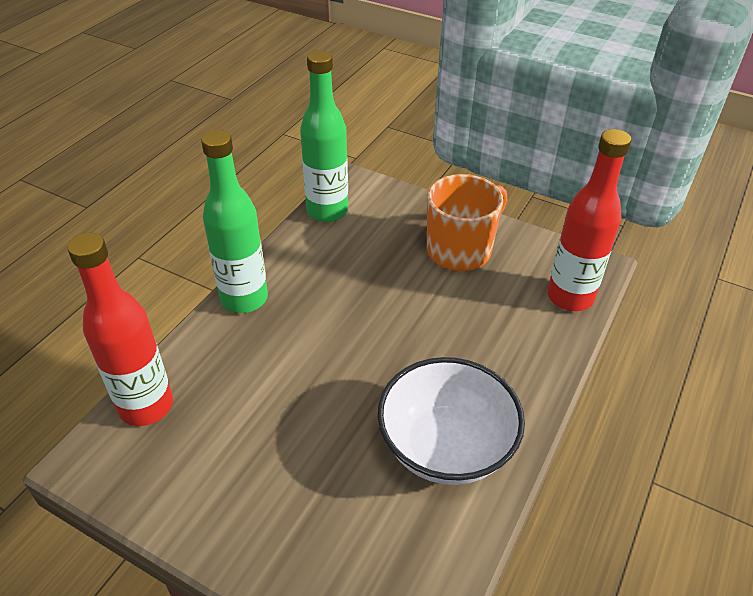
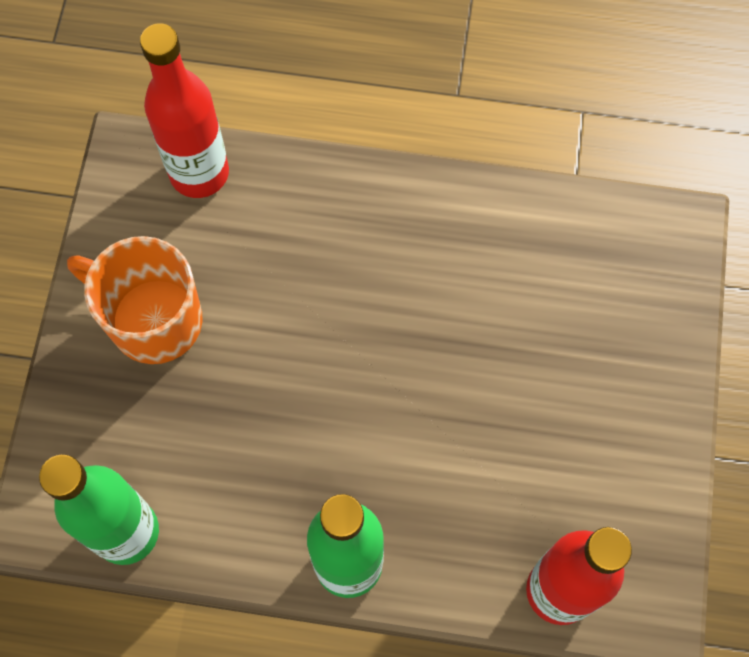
camera: 110 degrees left, 25 degrees up
(446, 447) = (472, 251): white bowl -> none

